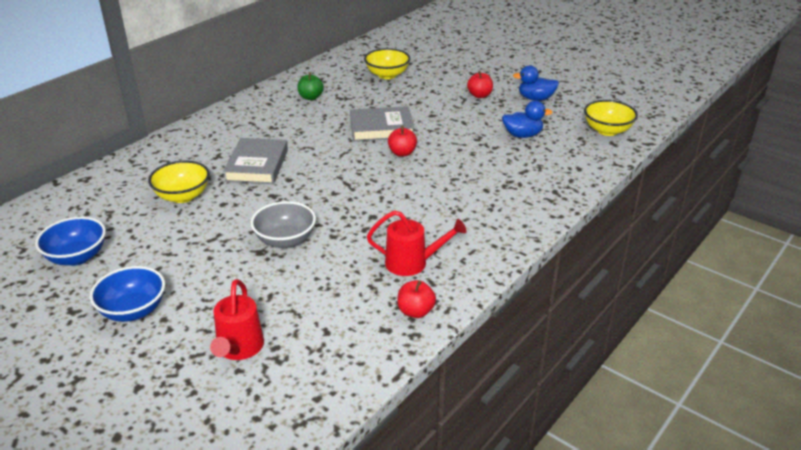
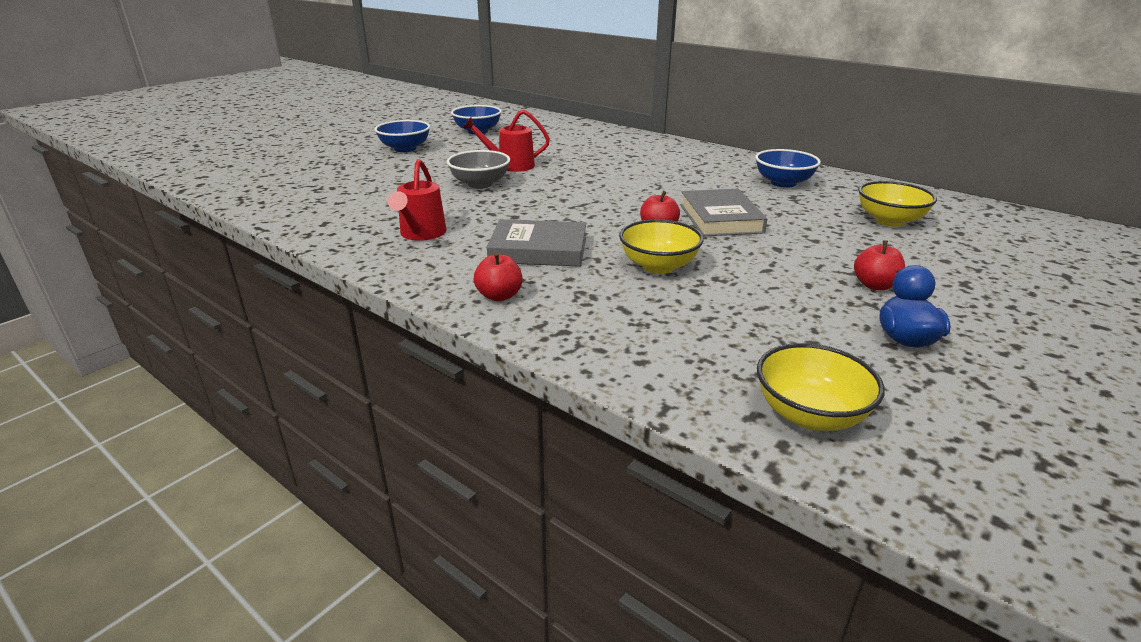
camera: 90 degrees right, 5 degrees down
(183, 196) = (559, 149): yellow bowl -> yellow bowl (658, 266)
(239, 349) = (339, 177): red watering can -> red watering can (510, 165)
(257, 165) = (615, 169): grey book -> grey book (538, 250)
(310, 97) = (783, 183): green apple -> blue bowl
(415, 311) = (340, 235): red apple -> red apple (499, 296)
(522, 135) = (745, 315): blue duck -> none

